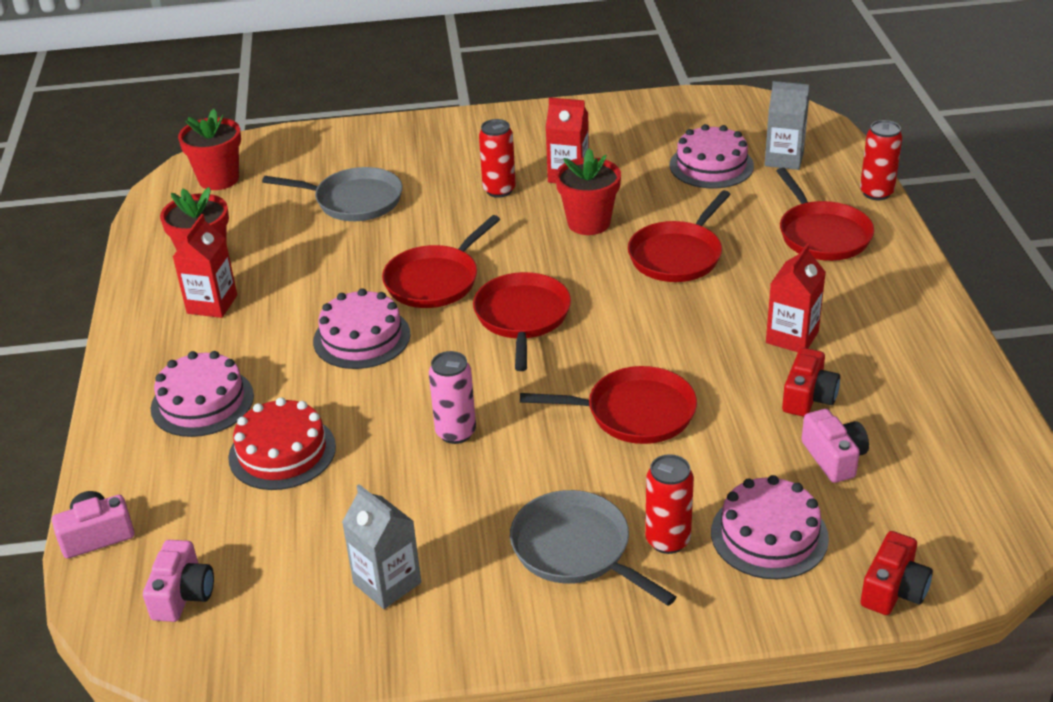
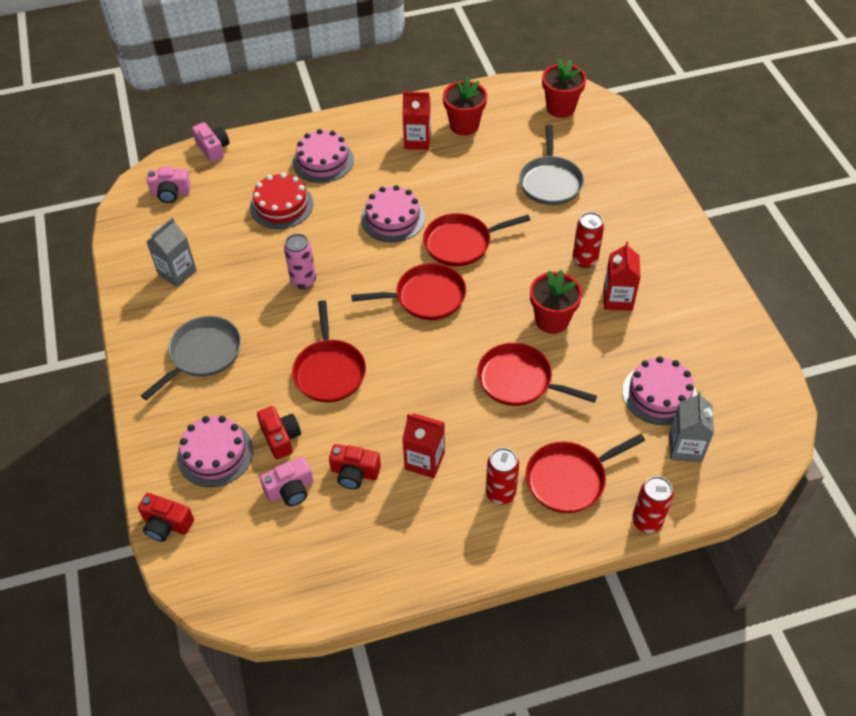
camera: 80 degrees right, 15 degrees up
(435, 281) = (461, 243): red pan -> red pan turned 45 degrees counterclockwise
(667, 540) = (210, 399): red can -> red can (500, 493)
(746, 465) = (280, 437): none -> red camera

